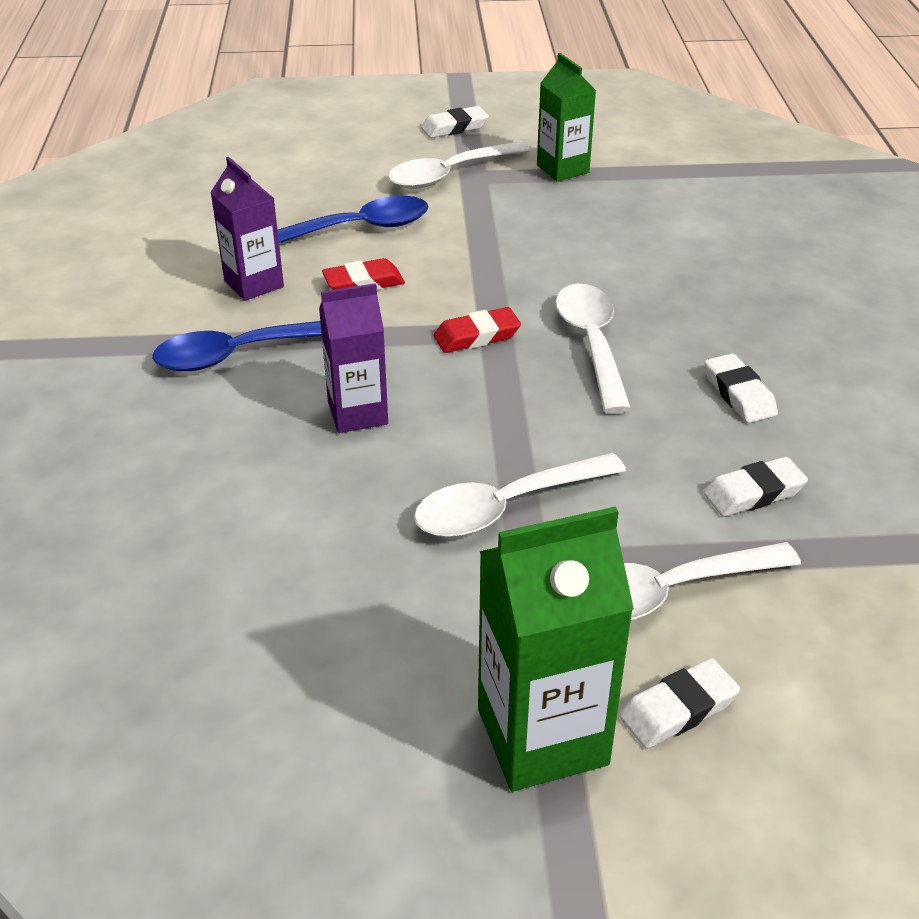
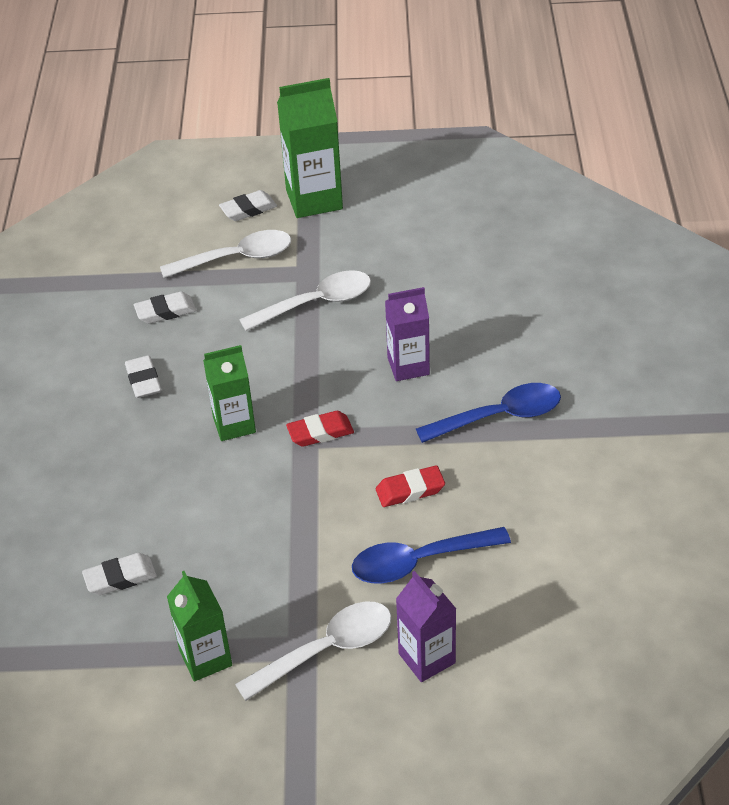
camera: 175 degrees left, 5 degrees up
(254, 284) = (503, 490): purple carton -> purple carton (427, 658)
(454, 127) = (314, 747): white eraser -> white eraser (120, 578)
(592, 344) = (234, 424): white spoon -> green carton

